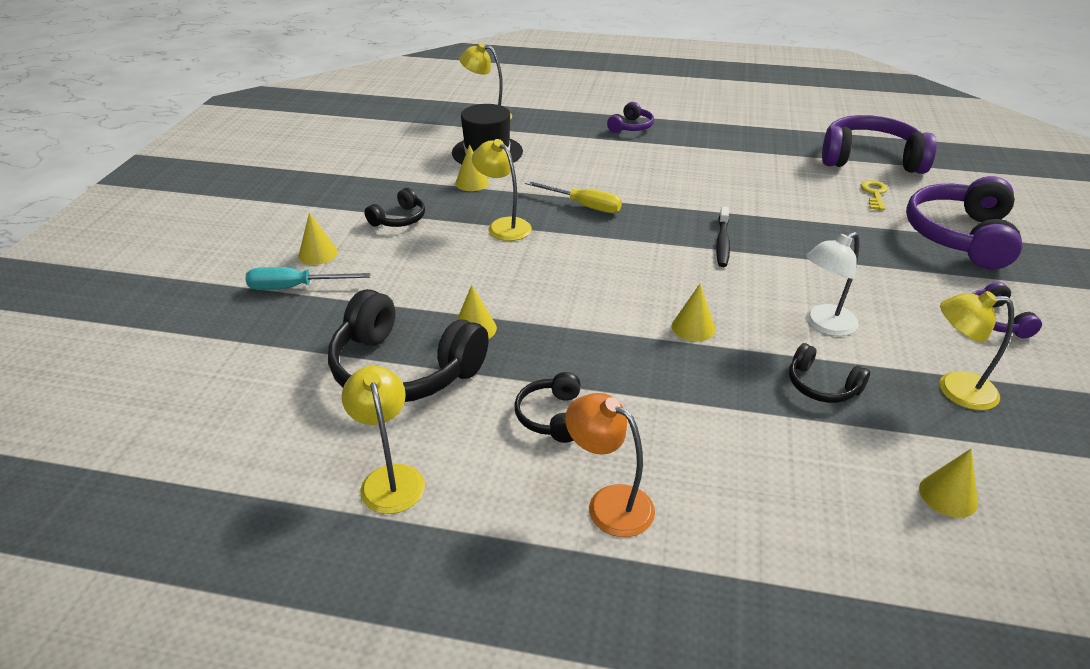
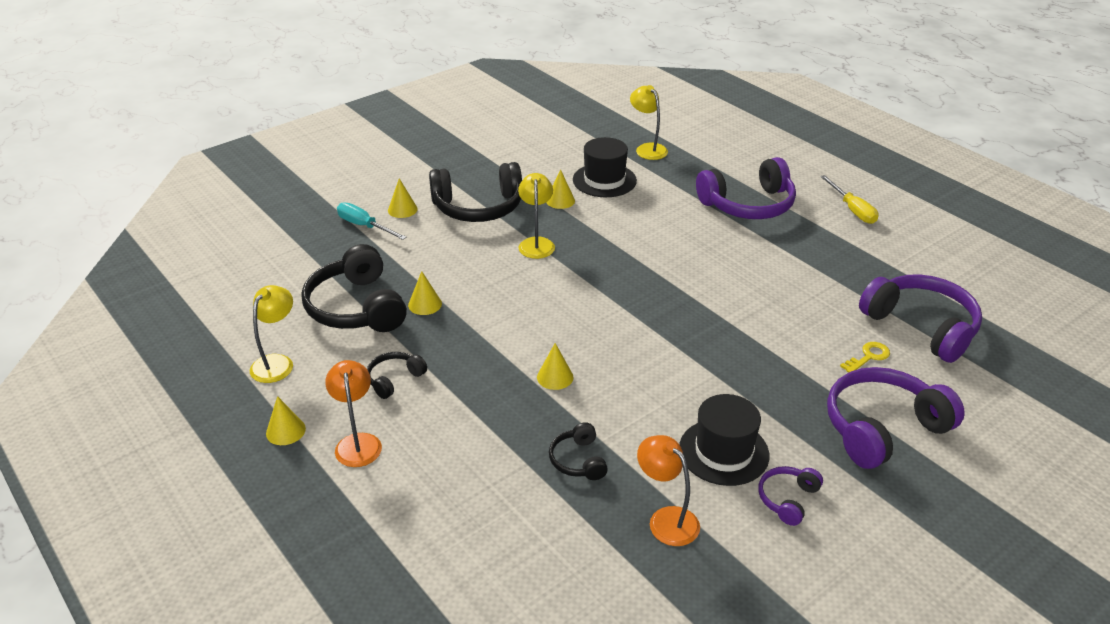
camera: 40 degrees right, 0 degrees up
(399, 219) = (478, 207): black headphones -> black headphones, size x2.05
(583, 206) = (612, 254): yellow screwdriver -> yellow screwdriver (852, 210)
(631, 127) = (748, 205): purple headphones -> purple headphones, size x2.05
(722, 243) = (670, 331): black toothbrush -> none
(823, 325) = (646, 426): white lamp -> none
(903, 312) = (723, 452): none -> black hat
(948, 495) = (548, 567): yellow cone -> yellow cone (285, 431)
(955, 389) = (666, 519): yellow lamp -> orange lamp

